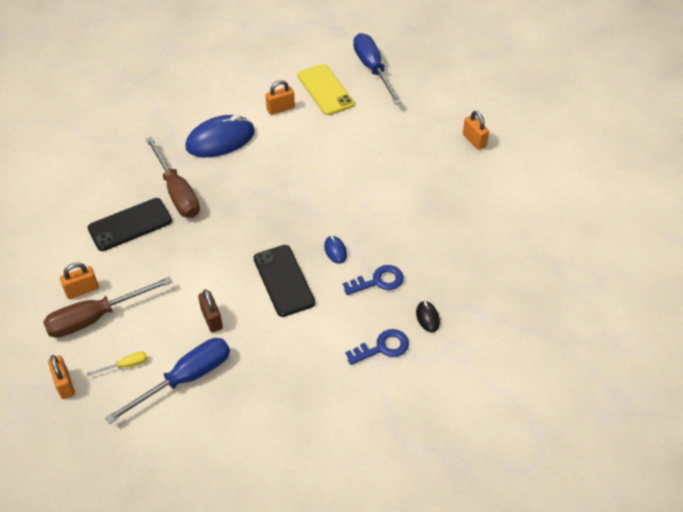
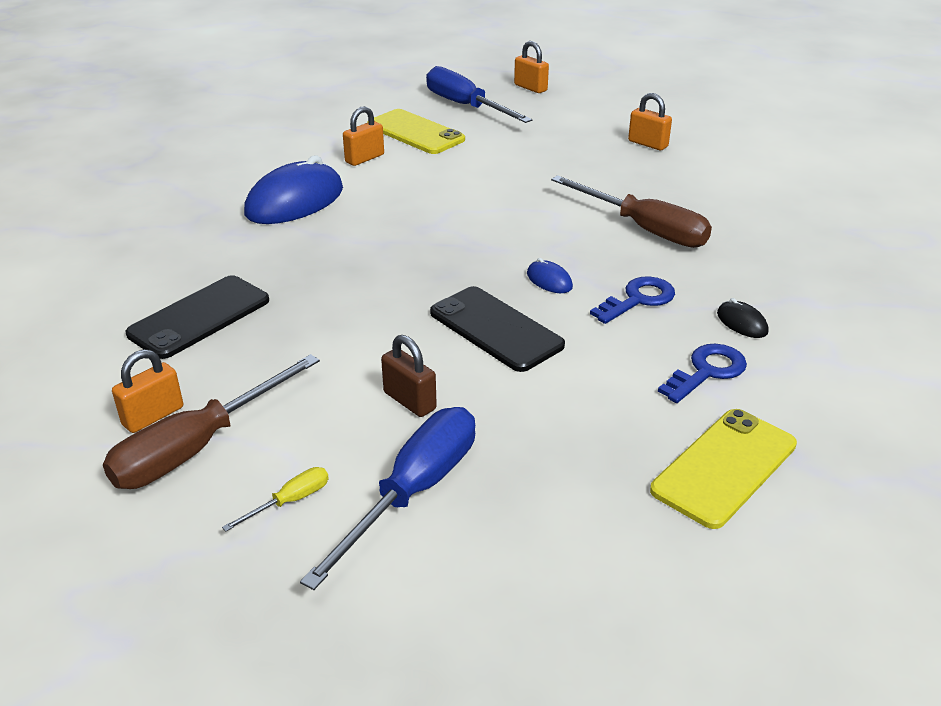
camera: 20 degrees left, 15 degrees down
(64, 384) = (182, 561): orange padlock -> orange padlock (530, 88)
(177, 192) = (259, 266): brown screwdriver -> brown screwdriver (644, 229)
(349, 414) = (724, 467): none -> yellow phone

